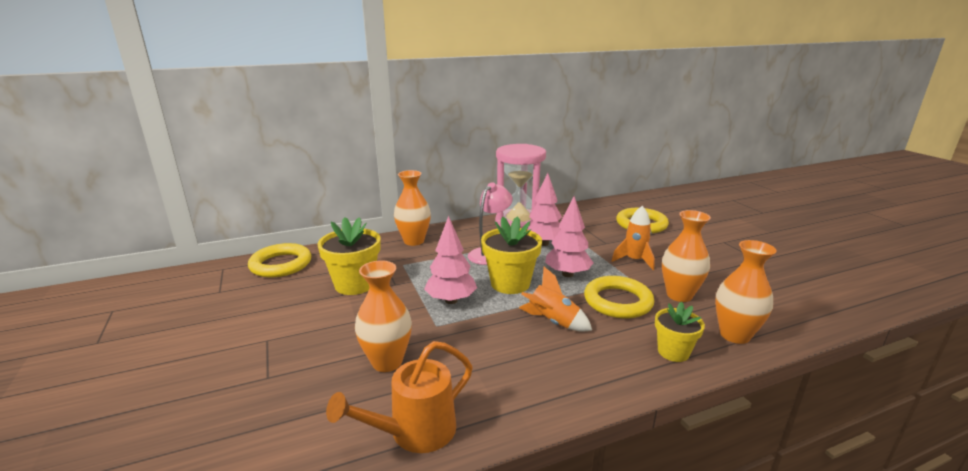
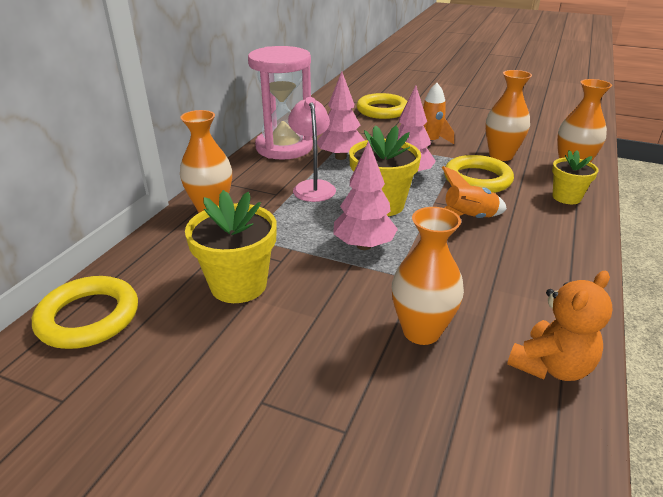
camera: 45 degrees left, 10 degrees up
(414, 433) = (551, 366): orange watering can -> orange teddy bear

